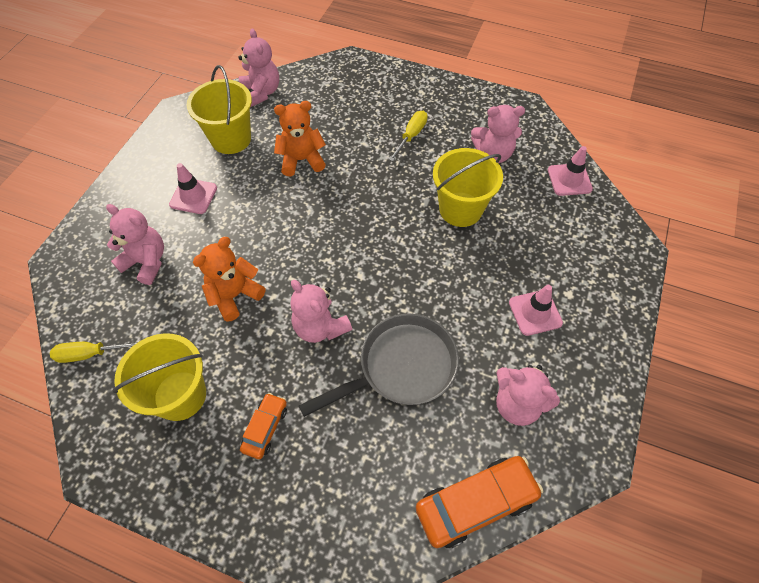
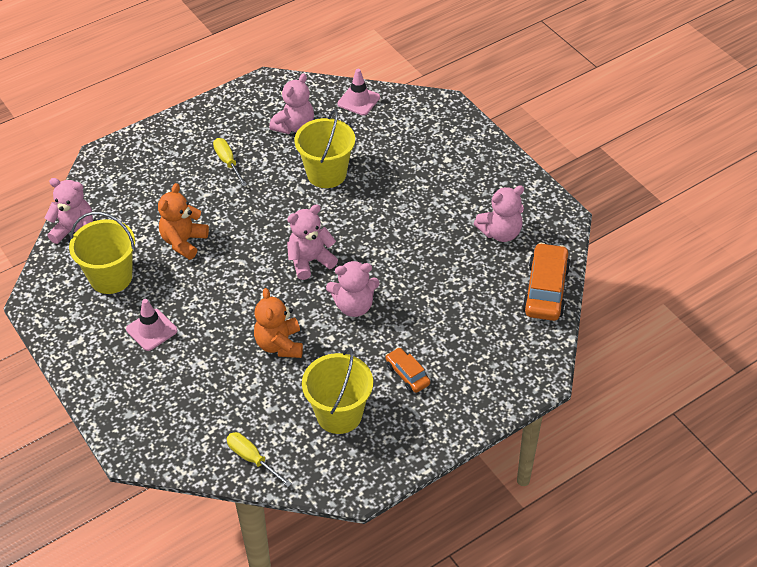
camera: 55 degrees left, 10 degrees down
(90, 354) = (252, 459): yellow screwdriver -> yellow screwdriver turned 105 degrees clockwise
(146, 262) = (193, 389): pink teddy bear -> pink teddy bear (310, 261)
(401, 367) = (425, 277): grey pan -> none
(535, 312) = (445, 185): pink traffic cone -> none

